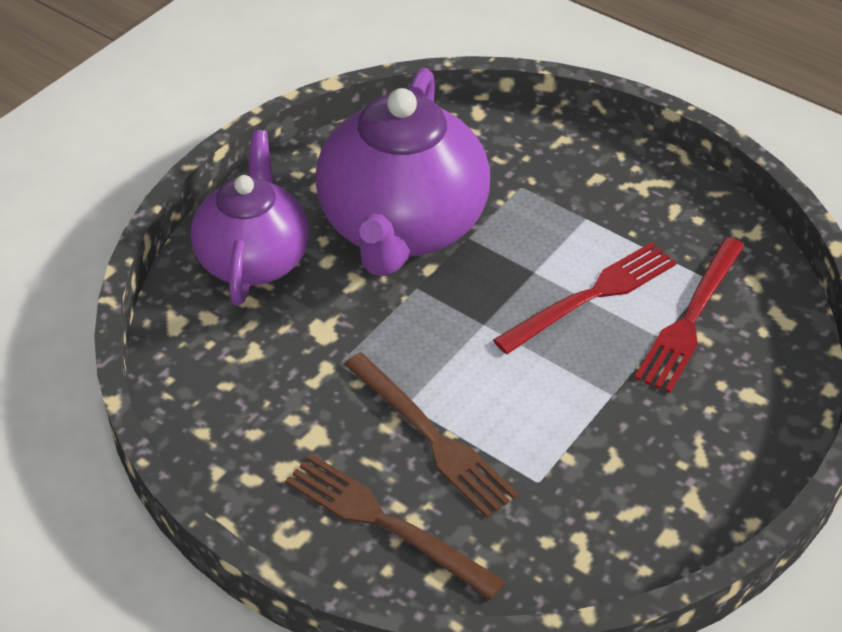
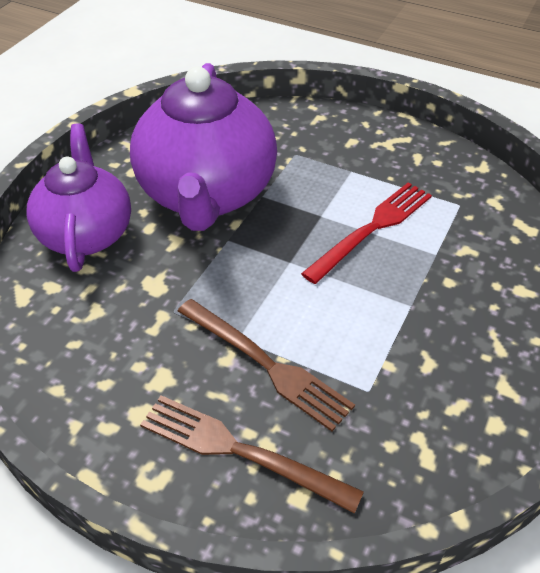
camera: 10 degrees left, 0 degrees up
(690, 318) = (455, 236): red fork -> none

